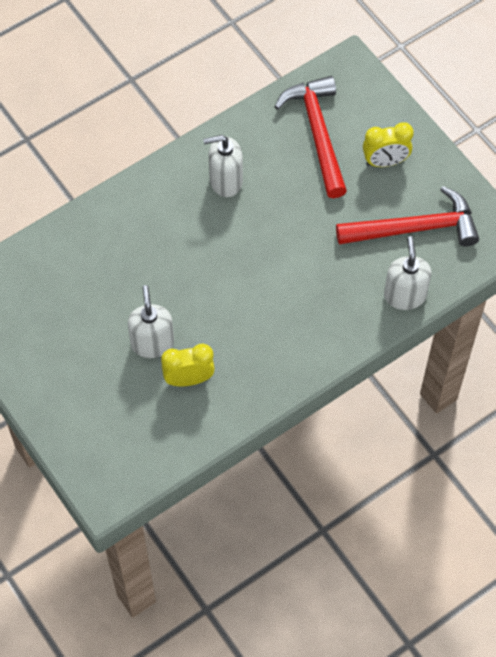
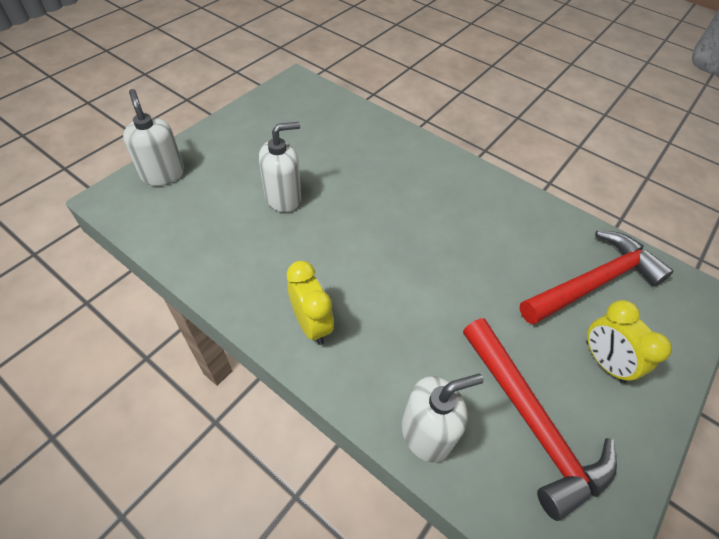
camera: 70 degrees right, 10 degrees down
(189, 379) = (249, 233): yellow clock -> yellow clock (311, 324)
(225, 181) = (487, 215): white soap dispenser -> white soap dispenser (163, 174)

